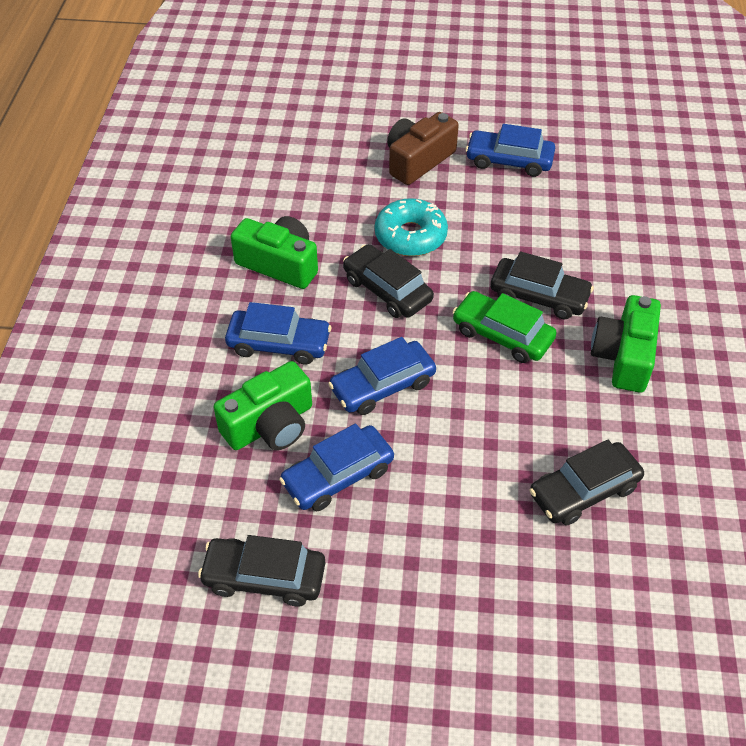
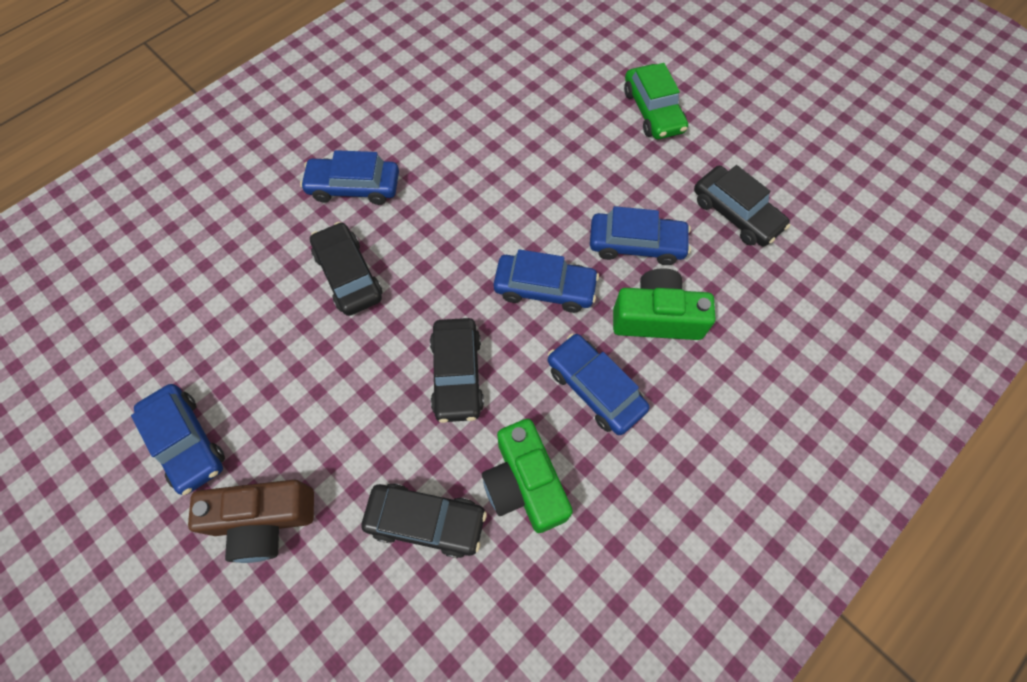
camera: 140 degrees left, 15 degrees up
(410, 236) = (377, 420): turquoise donut -> none
(502, 335) = (414, 264): green car -> green car (653, 111)
(584, 491) = (488, 130): black car -> black car (426, 521)
(624, 356) = (354, 187): green camera -> blue car

